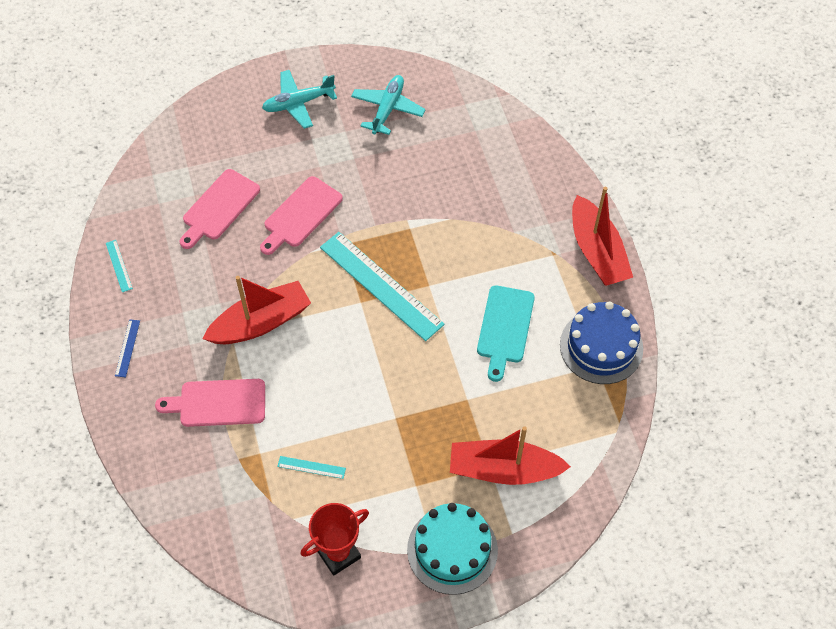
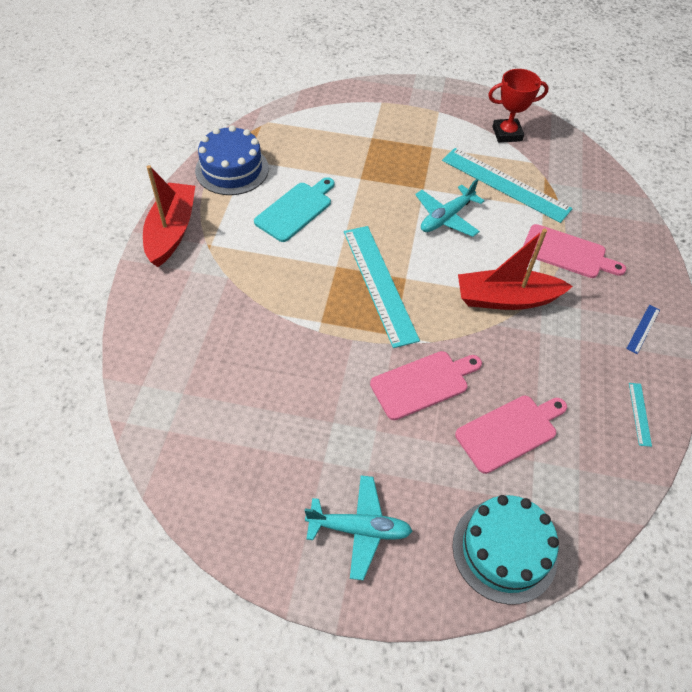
camera: 155 degrees left, 5 degrees down
(311, 467) = (505, 184): turquoise ruler -> turquoise ruler, size x2.43
(387, 109) = (258, 467): turquoise plane -> turquoise plane (446, 218)
(452, 550) = (427, 109): turquoise cake -> turquoise cake (504, 550)
(503, 469) = (363, 132): red boat -> none

